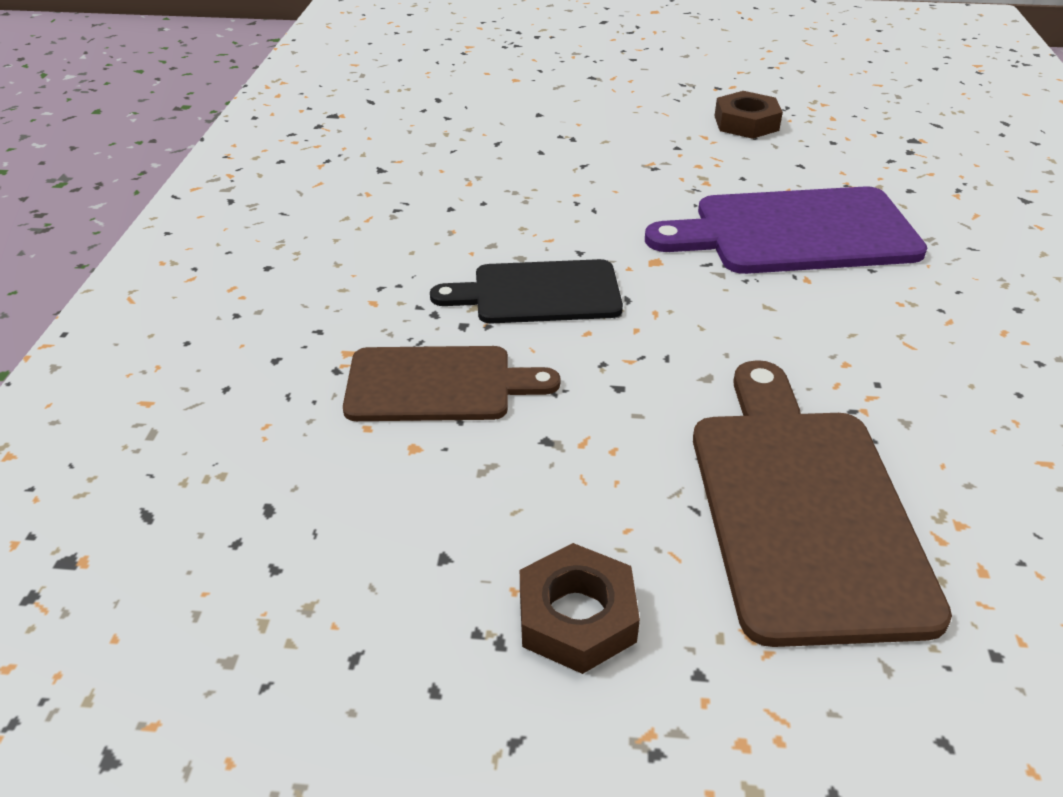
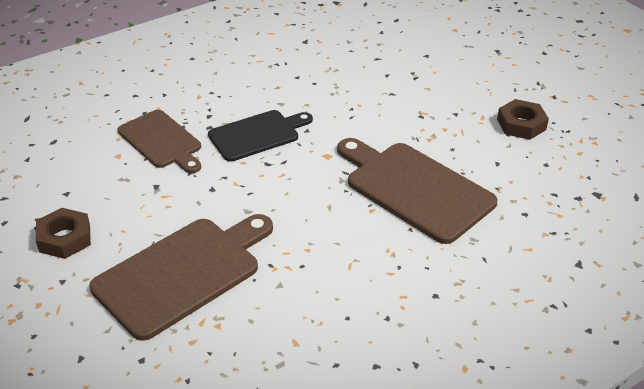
camera: 50 degrees right, 0 degrees up
(539, 293) = (257, 135): black cutting board -> black cutting board turned 105 degrees clockwise
(795, 232) = (415, 189): purple cutting board -> brown cutting board

